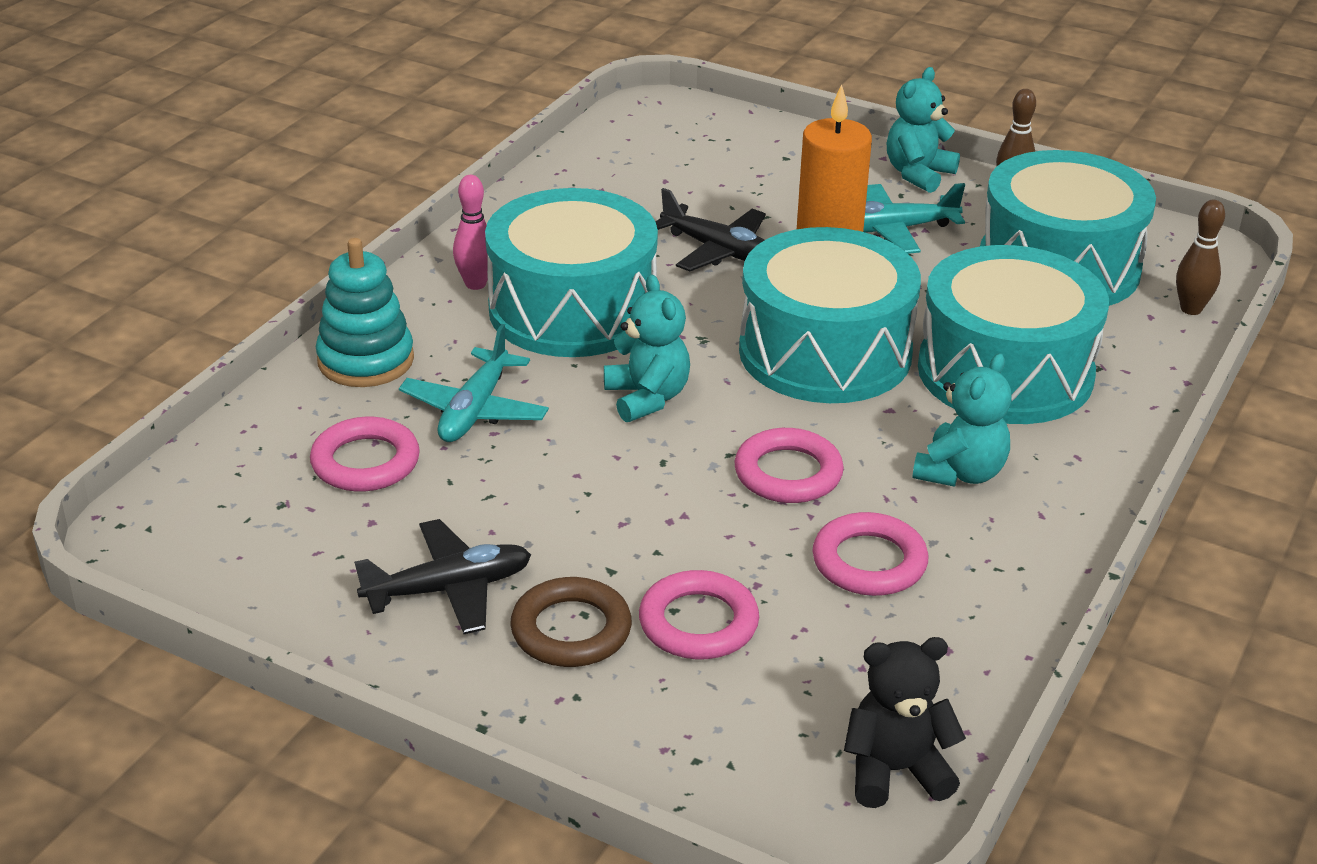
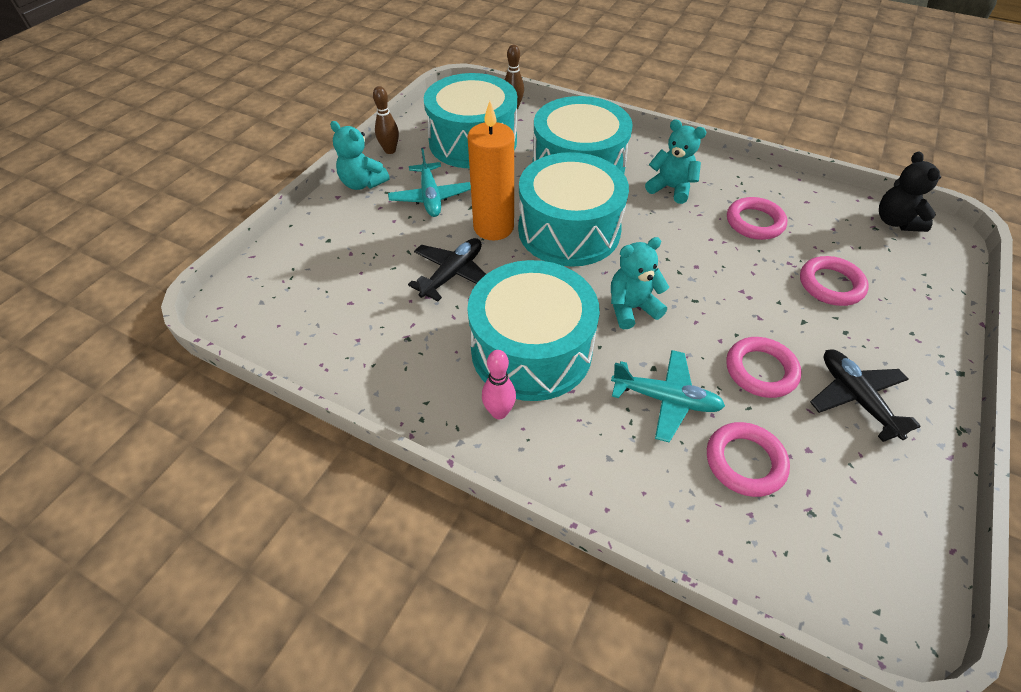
camera: 90 degrees left, 15 degrees up
(366, 360) = (616, 478): turquoise stacking toy -> none
(571, 630) = (862, 337): brown ring -> none
(788, 473) = (690, 248): pink ring -> pink ring (760, 370)

